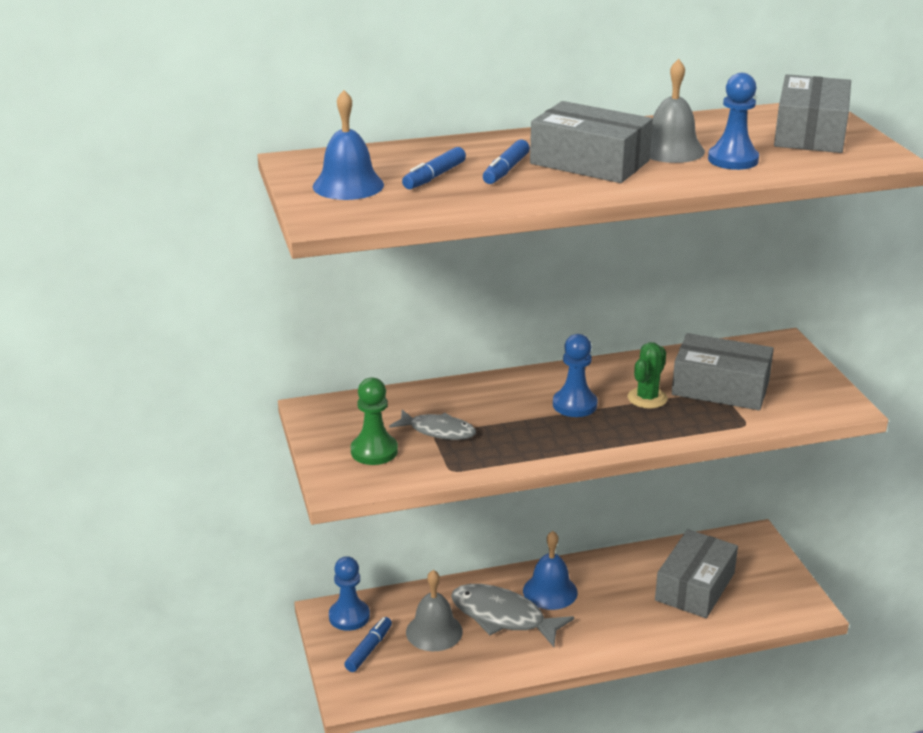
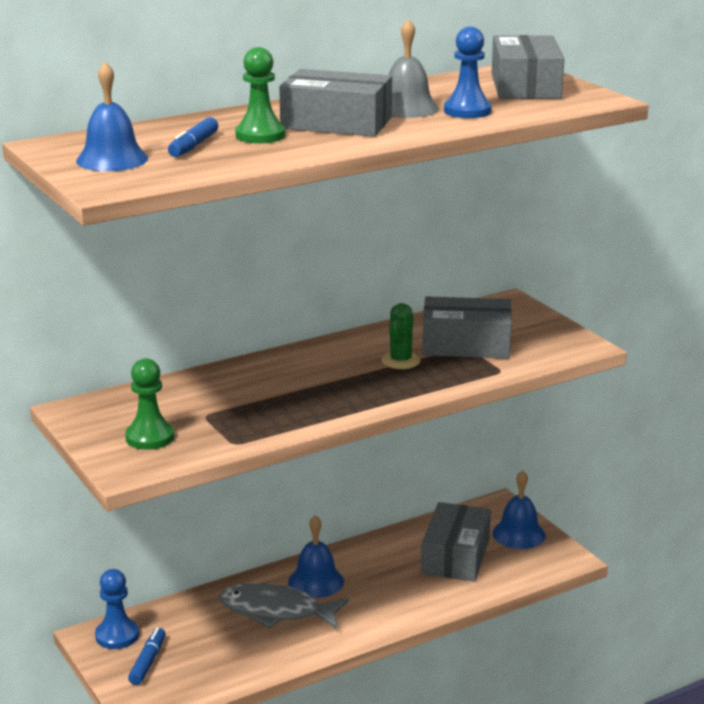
camera: 15 degrees left, 5 degrees down
(434, 631) = (210, 635): grey bell -> none
(438, 431) = (207, 412): grey fish -> none
(506, 170) = (260, 135): blue marker -> green pawn
(574, 405) = (333, 374): blue pawn -> none
(766, 573) = (519, 534): none -> blue bell

